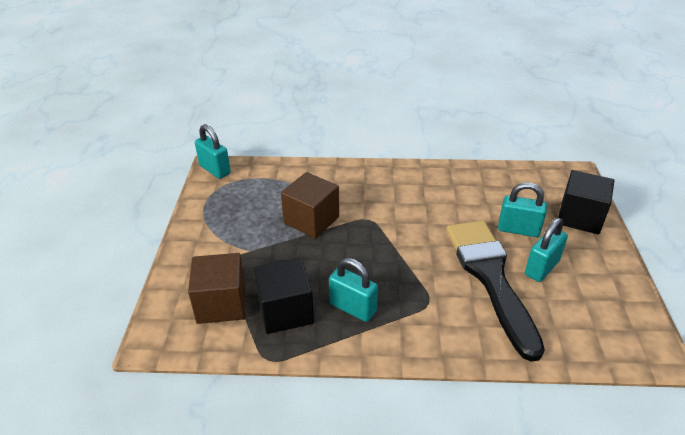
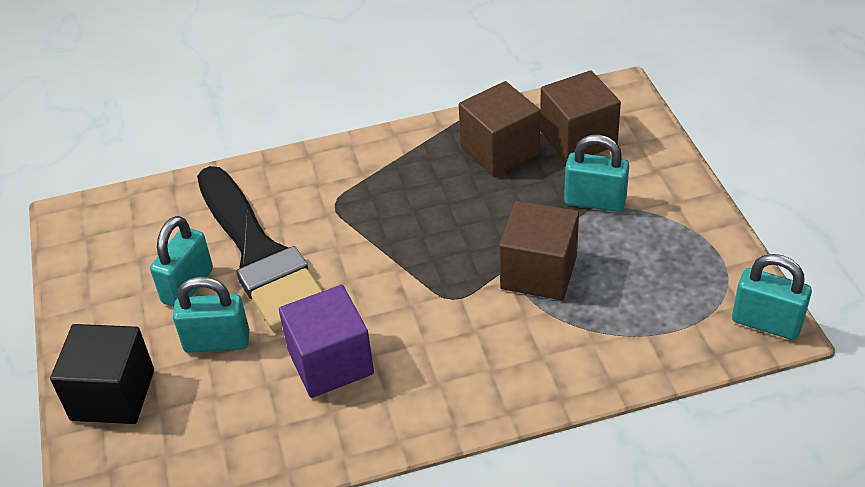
camera: 165 degrees right, 5 degrees up
(285, 311) = (500, 150): black cube -> brown cube
(353, 308) = (423, 173): turquoise padlock -> turquoise padlock (595, 201)
(450, 204) = (330, 362): none -> purple cube

